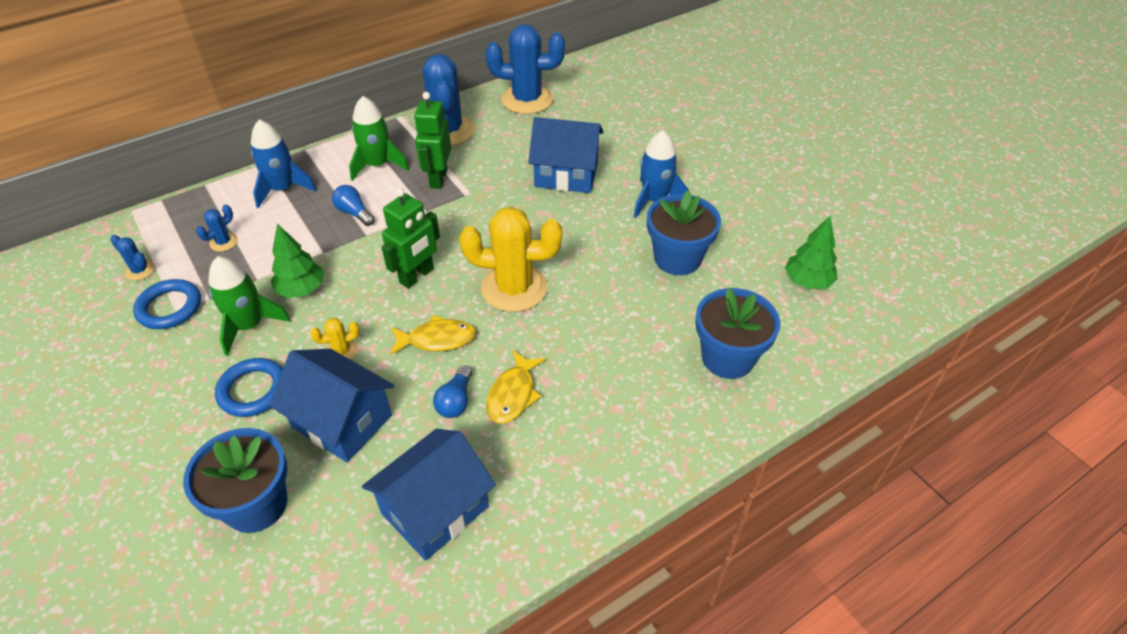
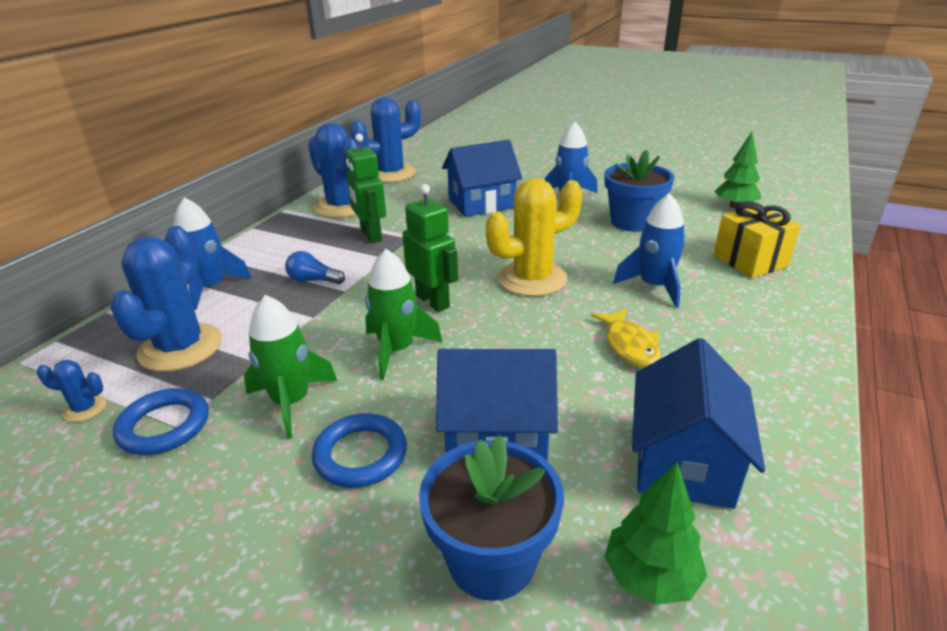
camera: 30 degrees left, 15 degrees down
(223, 242) = (180, 347): blue cactus -> blue cactus, size x2.30
(301, 290) = (321, 352): green tree -> green tree (650, 577)
(342, 351) = (425, 381): yellow cactus -> none
(377, 165) = (299, 244): green rocket -> green rocket (397, 350)
(417, 276) = (433, 301): green robot -> green robot turned 45 degrees counterclockwise
(437, 339) = (510, 336): yellow fish -> none
(456, 401) = (587, 371): blue light bulb -> none
(604, 345) = (654, 287): none -> blue rocket
(727, 358) = (750, 261): blue flower pot -> yellow gift

